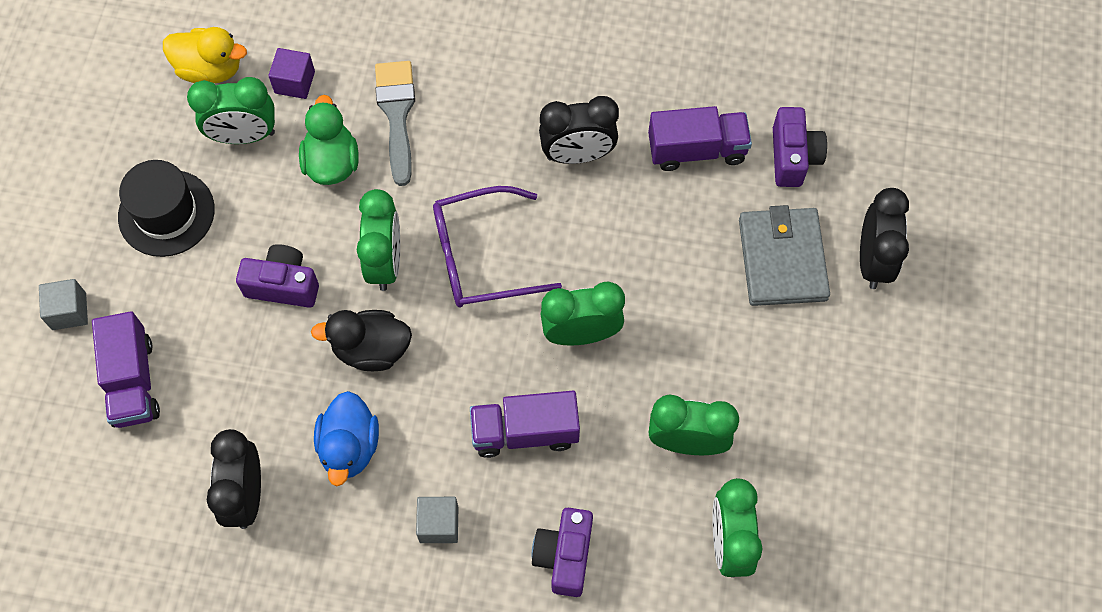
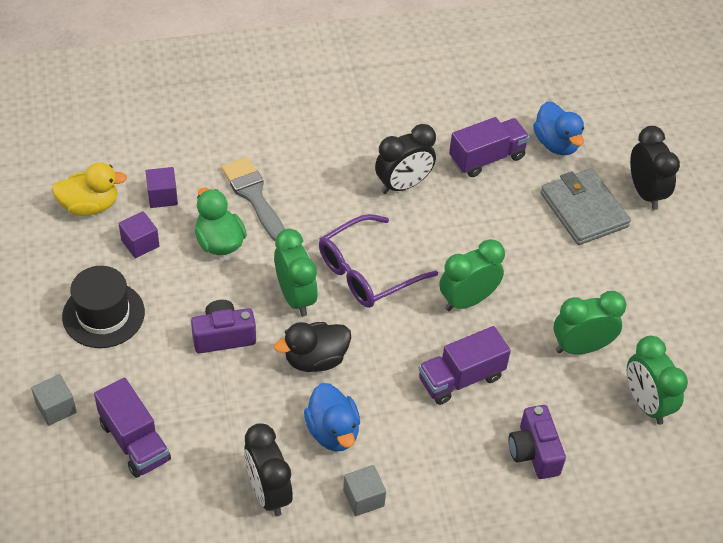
camera: 25 degrees left, 15 degrees down
(244, 135) = (140, 243): green clock -> purple cube
(439, 524) = (429, 462): grey cube -> grey cube (363, 498)
(793, 157) = (556, 144): purple camera -> blue duck

